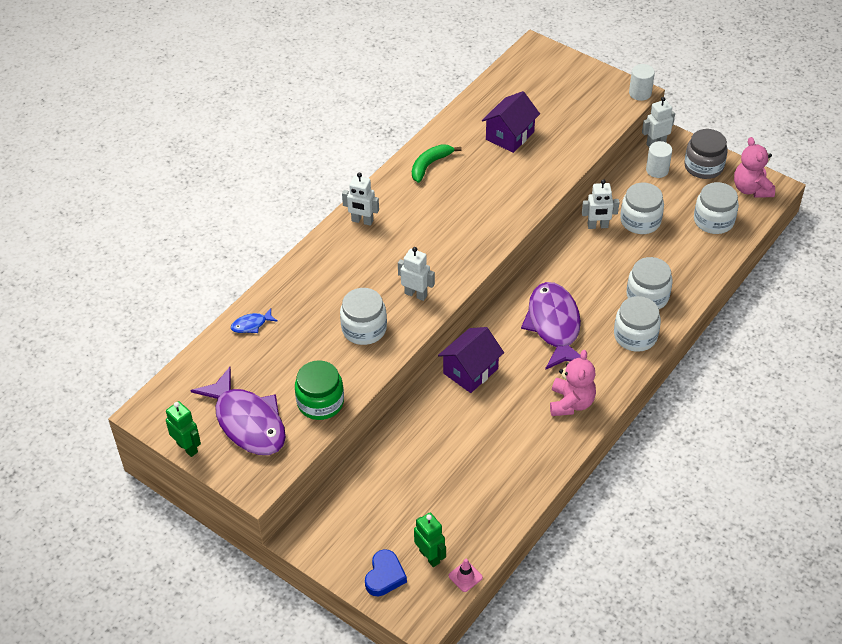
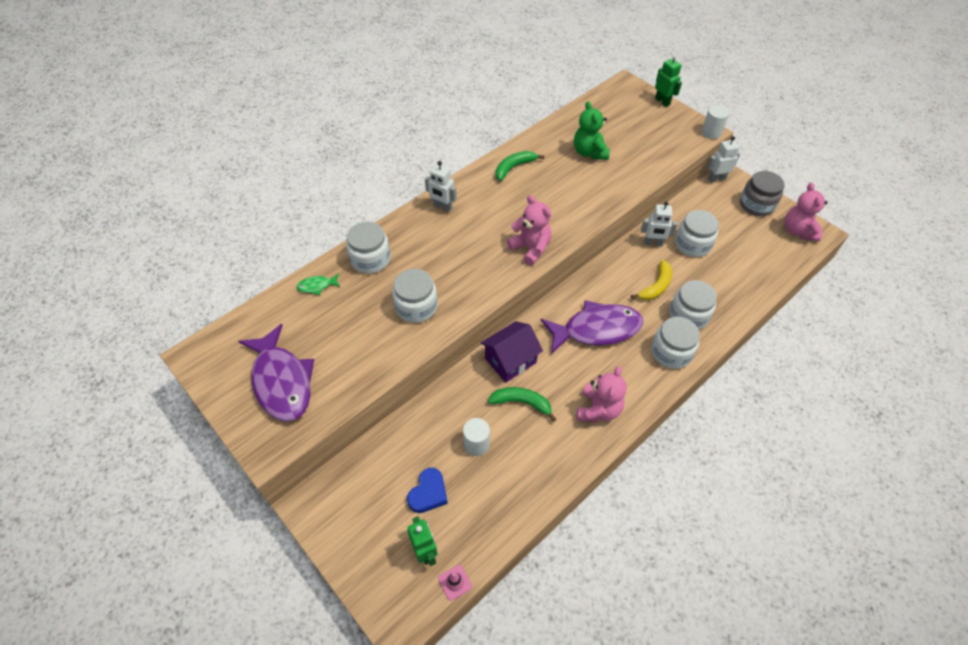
camera: 10 degrees right, 5 degrees up
(187, 447) = (218, 397): green robot -> green robot (662, 101)
(251, 325) = (317, 286): blue fish -> green fish
(320, 402) = (355, 373): green jar -> none
(384, 576) = (375, 565): blue heart -> blue heart (428, 493)
(416, 294) = (472, 281): white robot -> none
(469, 250) = (530, 248): none -> pink teddy bear
(492, 409) = (521, 403): none -> green banana
(510, 136) = (589, 152): purple house -> green teddy bear
(554, 325) = (596, 329): purple fish -> purple fish turned 75 degrees clockwise
(608, 271) = (656, 286): none -> yellow banana
(657, 170) = (714, 202): white cylinder -> white cylinder (476, 444)
(713, 220) = (760, 254): white jar -> white jar (370, 259)

